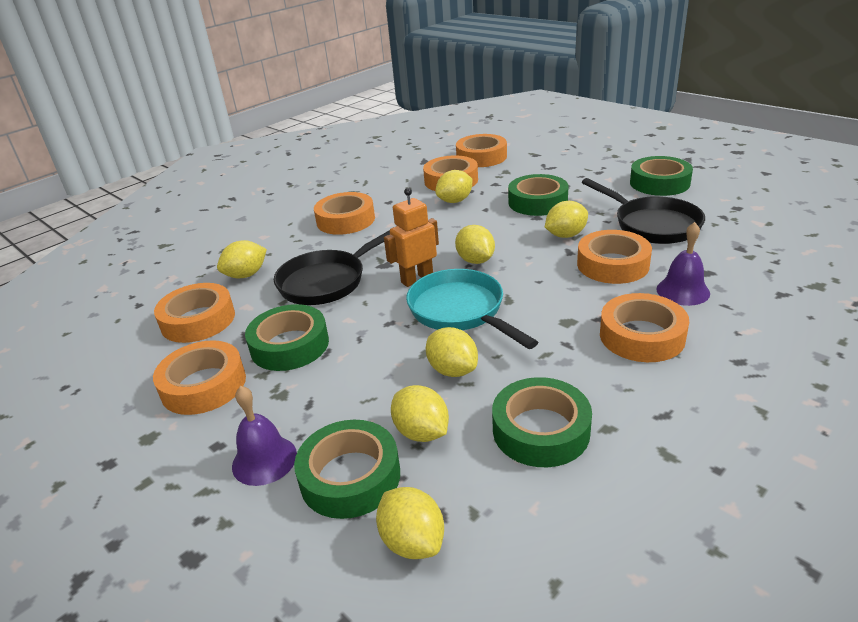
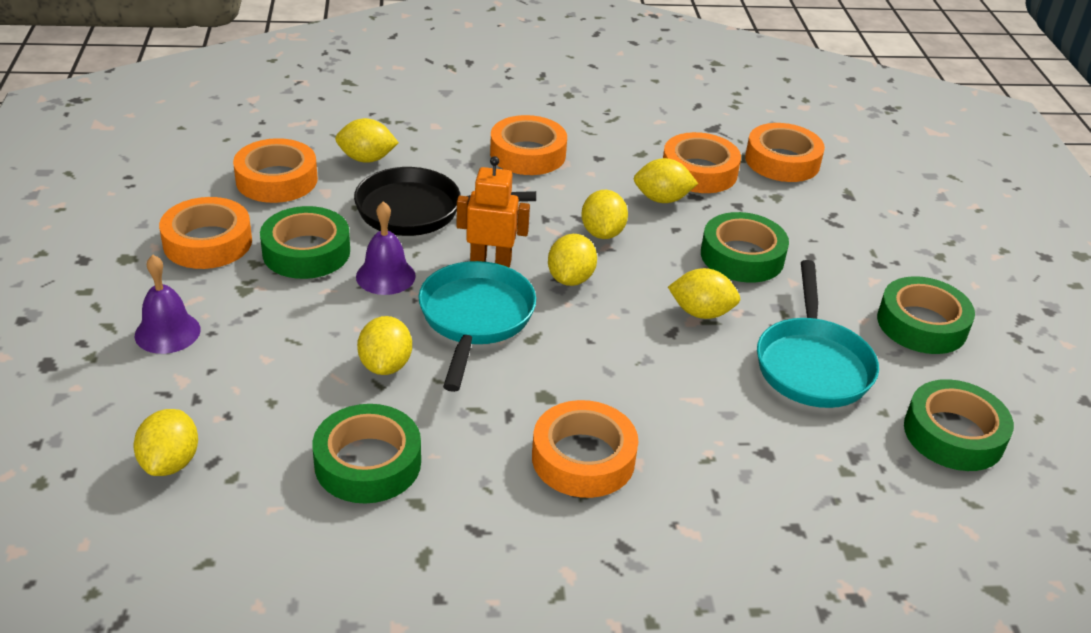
camera: 35 degrees right, 5 degrees up
(350, 476) = (199, 388): green tape -> green tape (953, 434)
(421, 432) = (288, 395): yellow lemon -> yellow lemon (602, 233)
(613, 264) = (688, 375): orange tape -> none
(652, 225) = (812, 365): black pan -> turquoise pan
(683, 291) = (703, 450): purple bell -> purple bell (385, 276)

